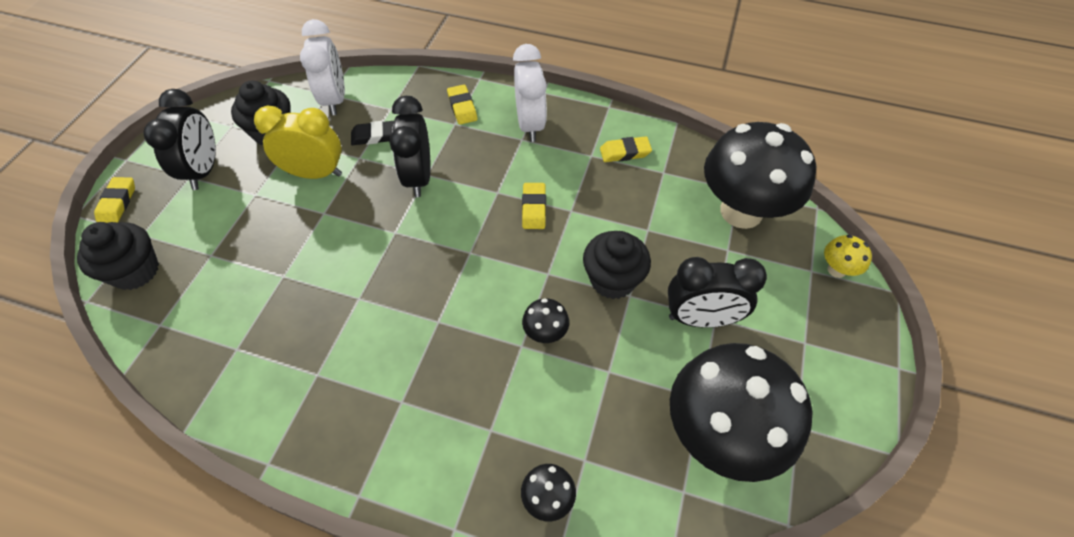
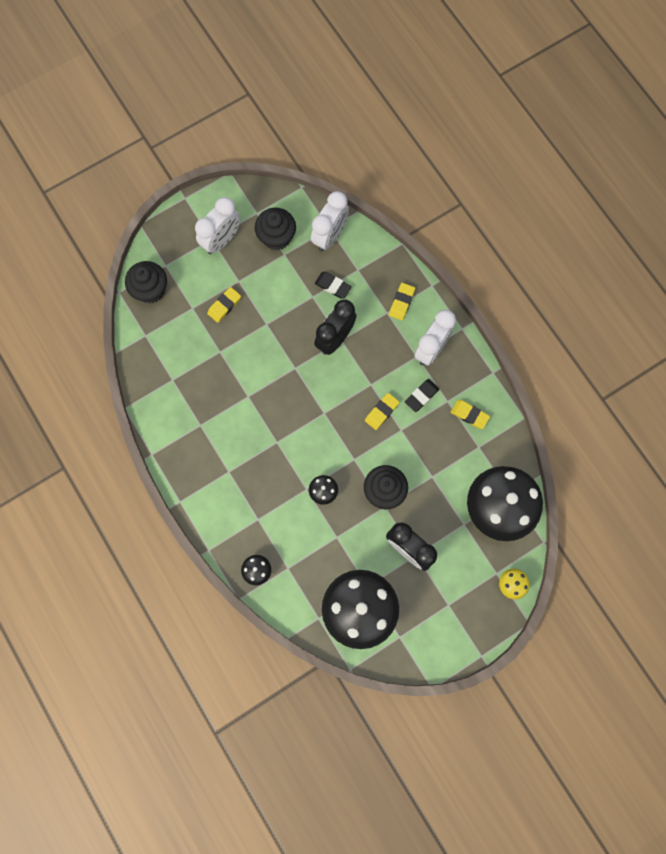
camera: 40 degrees right, 20 degrees up
(118, 203) = (165, 231): yellow eraser -> yellow eraser (224, 306)
(204, 170) = (222, 240): black clock -> white clock
(315, 173) = (280, 290): yellow clock -> none
(561, 168) = (421, 396): none -> black eraser

